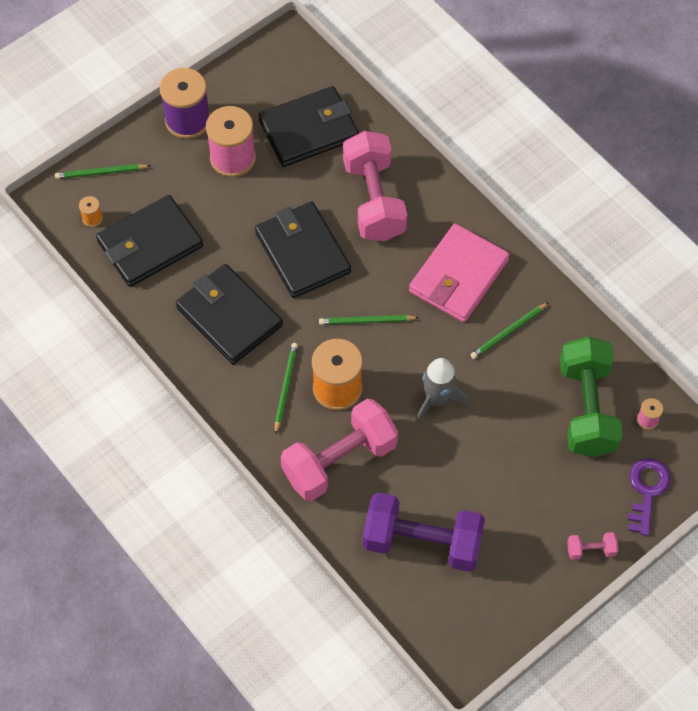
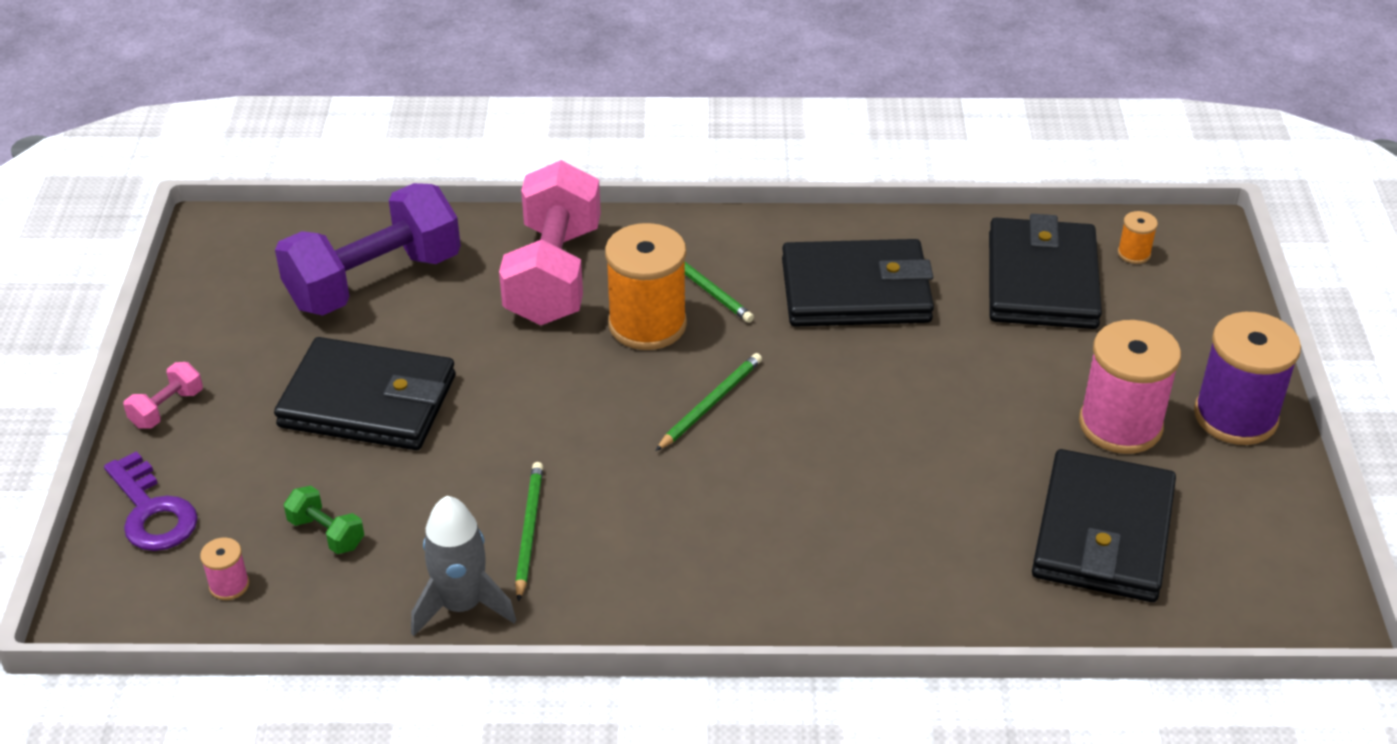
camera: 130 degrees right, 20 degrees down
(101, 173) = (1207, 294): green pencil -> none
(302, 252) = (884, 405): black wallet -> black wallet (368, 401)
(374, 200) = (899, 528): pink dumbbell -> none
(437, 399) = (523, 401): grey rocket -> grey rocket (461, 605)
(458, 276) = (674, 537): pink wallet -> none
(586, 408) = (326, 533): green dumbbell -> green dumbbell, size x0.41

